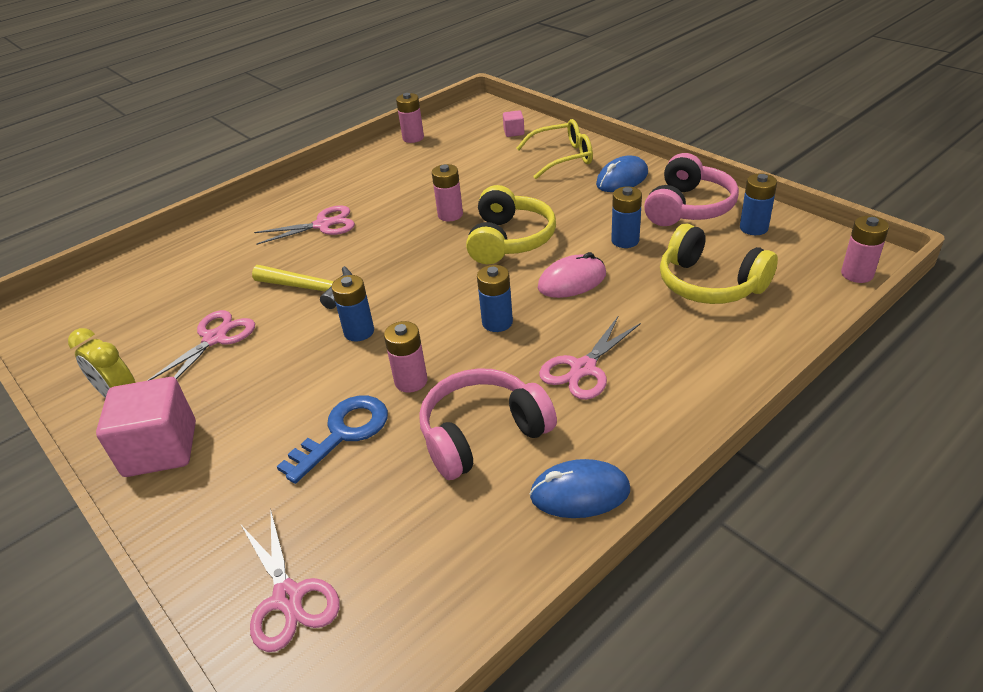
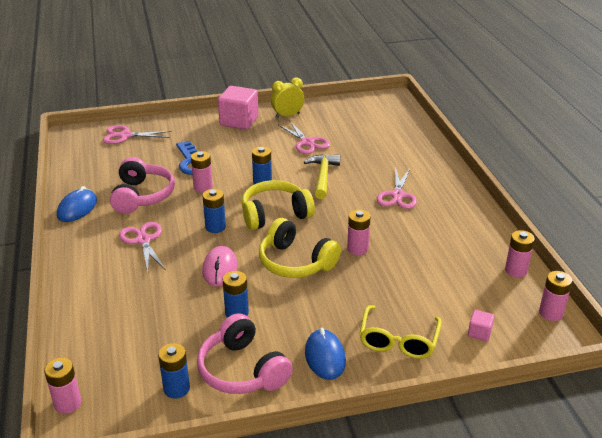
camera: 115 degrees right, 5 degrees down
(310, 289) = (323, 176): yellow hammer -> yellow hammer turned 135 degrees clockwise
(458, 115) = (550, 313): none -> pink battery
(709, 284) = (147, 325): yellow headphones -> yellow headphones (275, 214)

